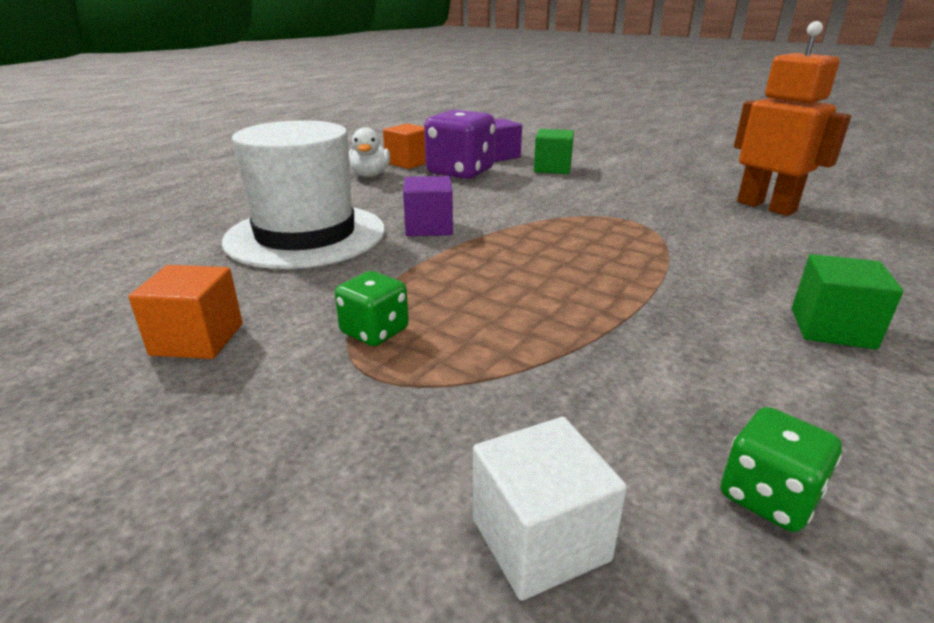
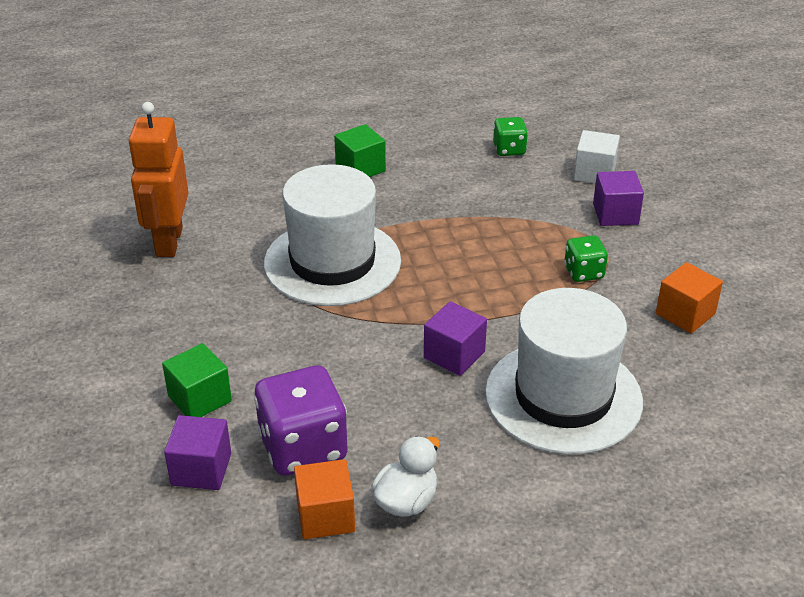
camera: 140 degrees left, 10 degrees up
(404, 448) = (615, 214): none -> purple cube
(634, 240) = (332, 262): none -> white hat

